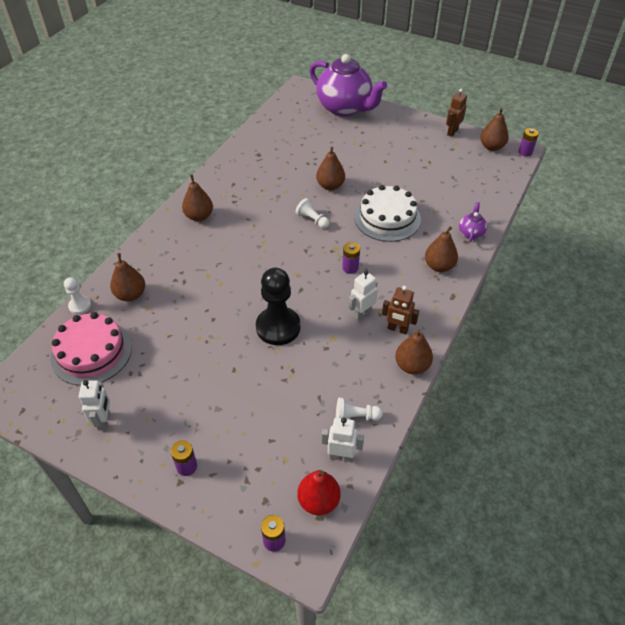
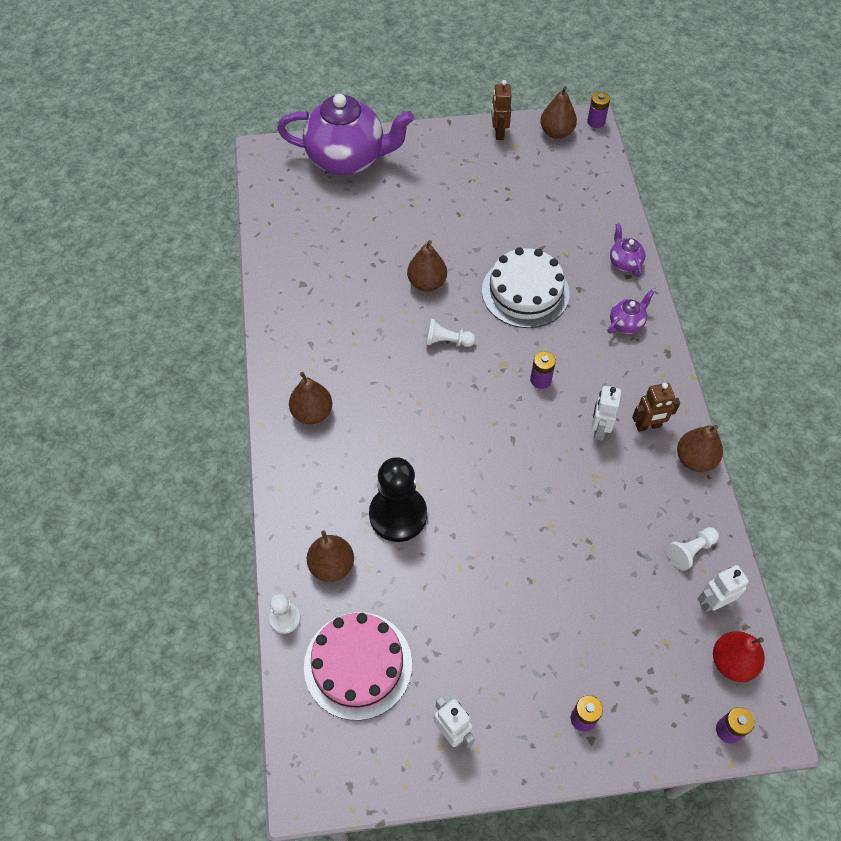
camera: 35 degrees left, 10 degrees up
(278, 327) = (530, 500): black pawn -> black pawn (398, 515)
(439, 266) = (626, 323): brown pear -> purple teapot

